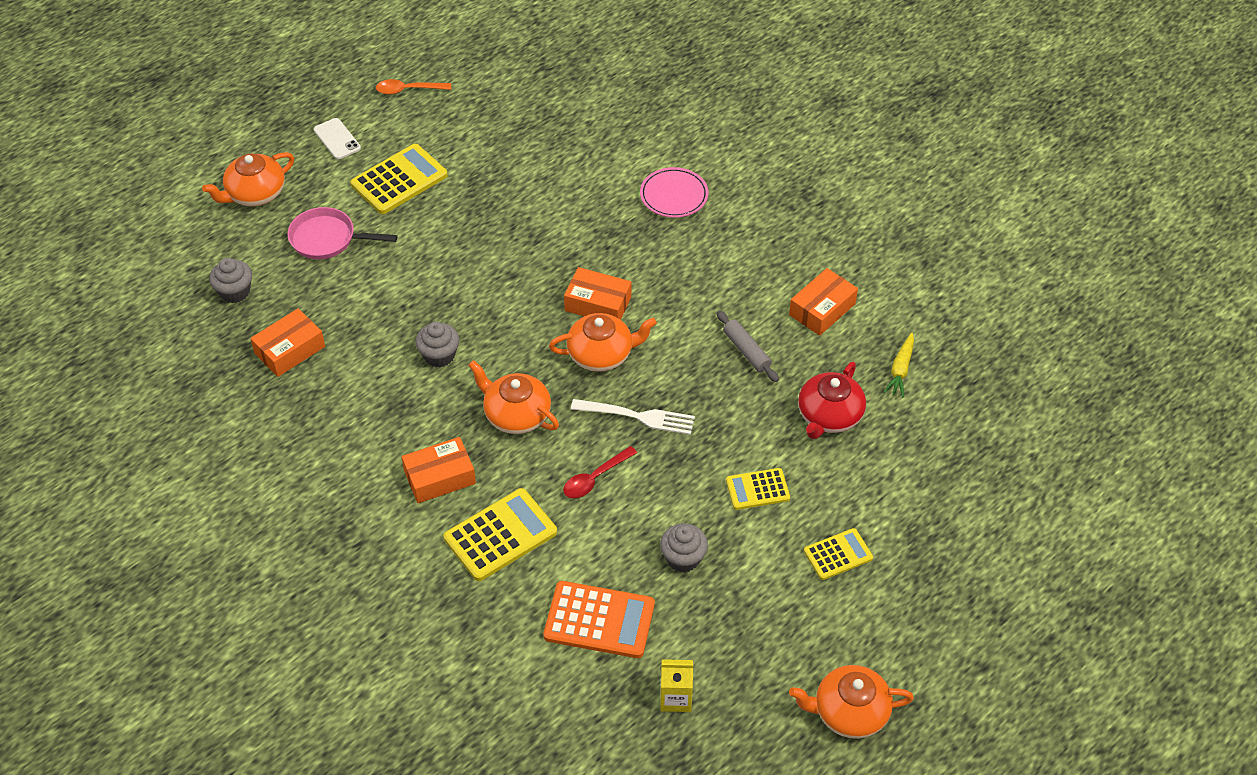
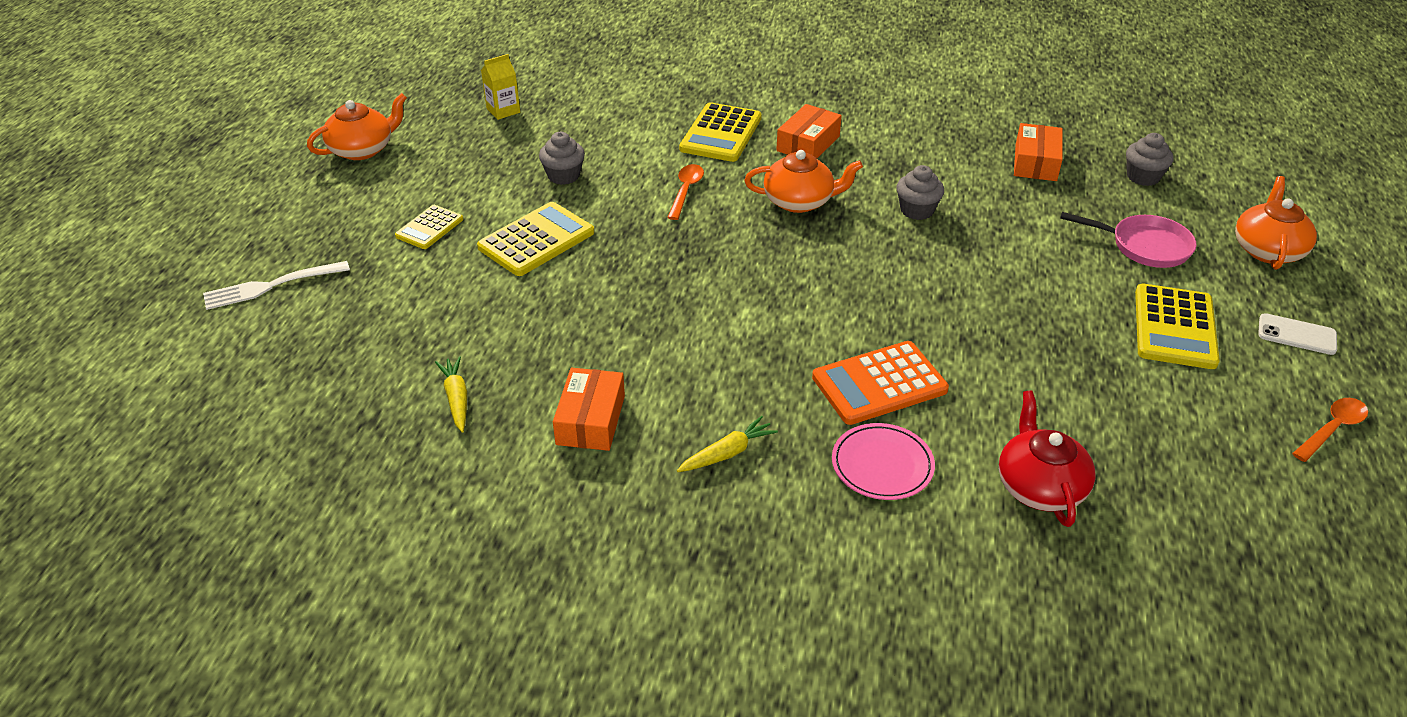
camera: 145 degrees right, 10 degrees down
(327, 239) = (1144, 246): pink pan -> pink pan turned 45 degrees clockwise
(595, 478) = (686, 191): red spoon -> orange spoon
(598, 304) = (832, 312): orange box -> none
(599, 620) = (596, 123): orange calculator -> orange calculator (879, 384)
(601, 354) = (779, 273): orange teapot -> none
(637, 416) = (695, 243): white fork -> white fork (272, 286)
(746, 351) = (640, 340): grey rolling pin -> none
(755, 246) = (727, 453): none -> yellow carrot
(757, 489) = (536, 240): yellow calculator -> yellow calculator, size x1.66
(829, 416) = (508, 322): red teapot -> red teapot (1039, 486)

